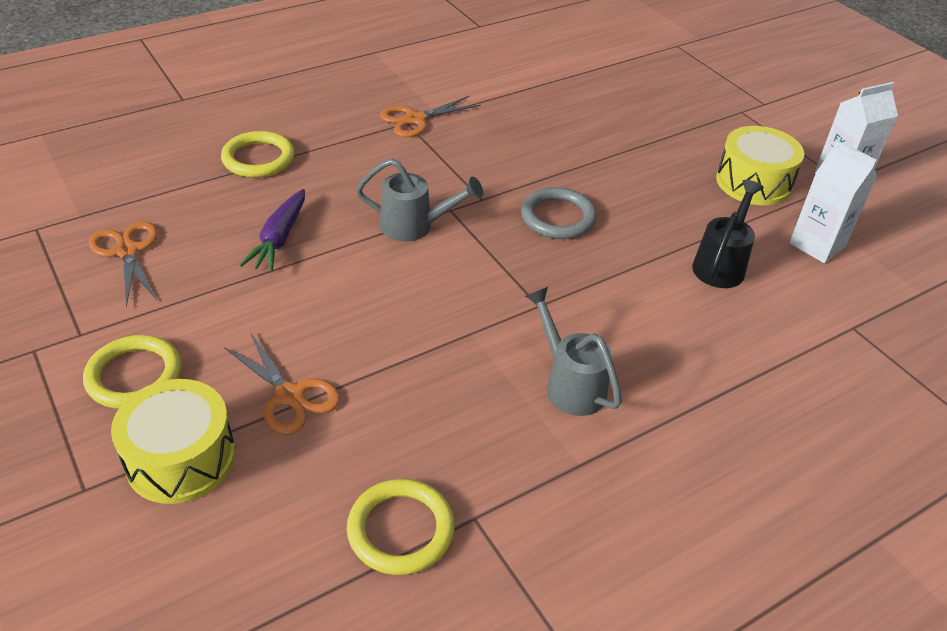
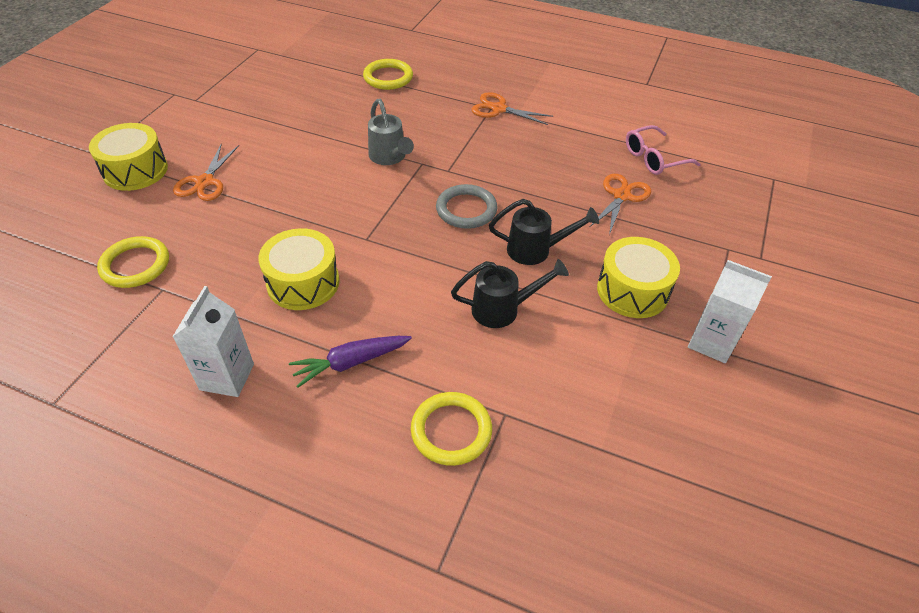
camera: 55 degrees right, 5 degrees up
(127, 251) = (267, 80): orange scissors -> orange scissors (621, 196)
(134, 376) = (180, 129): yellow ring -> yellow ring (451, 431)
(279, 239) = (325, 118): purple carrot -> purple carrot (351, 362)
(570, 384) = (303, 282): grey watering can -> yellow drum
(592, 81) = (654, 158): none -> pink glasses
(656, 206) = (536, 250): none -> black watering can
(817, 245) = (592, 357): white carton -> white carton (227, 377)

